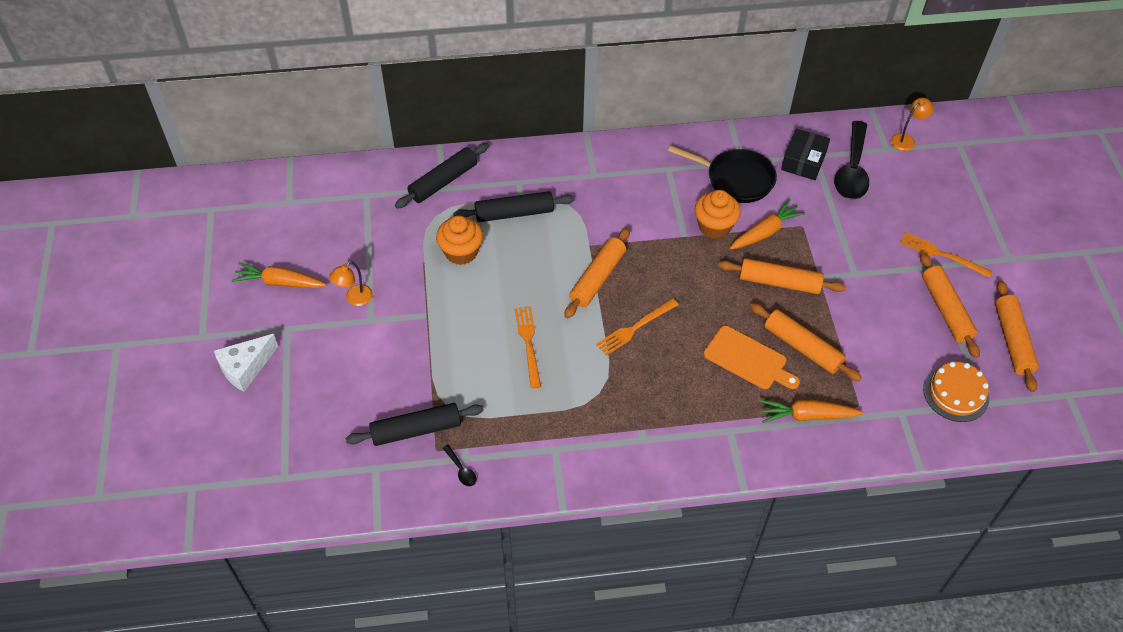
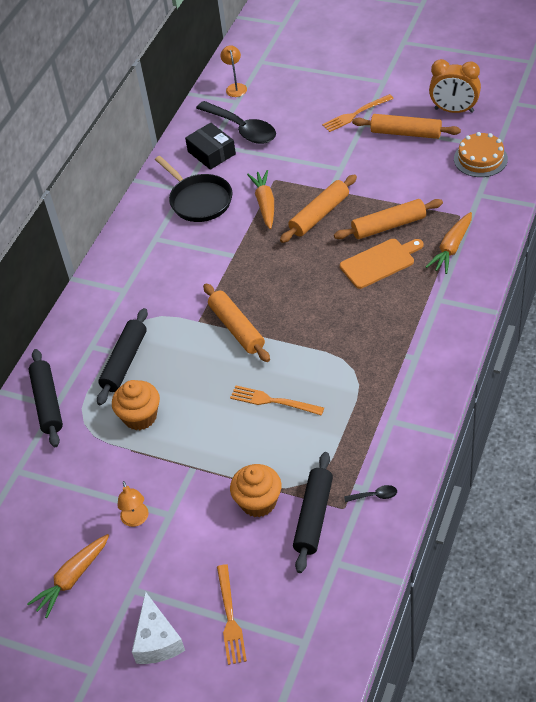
camera: 55 degrees left, 5 degrees down
(635, 328) = (304, 322): orange fork -> orange fork (230, 618)
(714, 226) = (237, 232): orange cupcake -> orange cupcake (258, 502)
(736, 179) = (199, 200): black pan -> black pan turned 90 degrees clockwise
(1012, 340) = (454, 110): orange rolling pin -> orange clock

